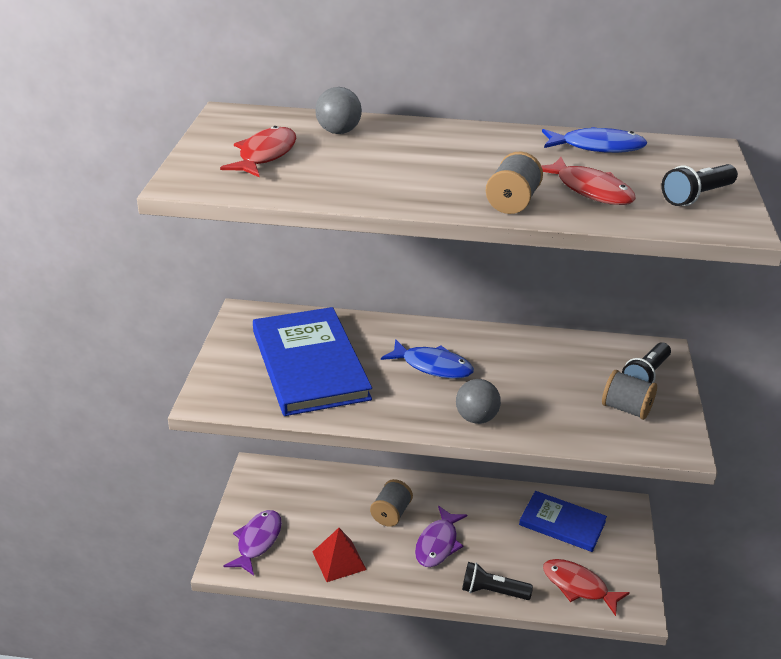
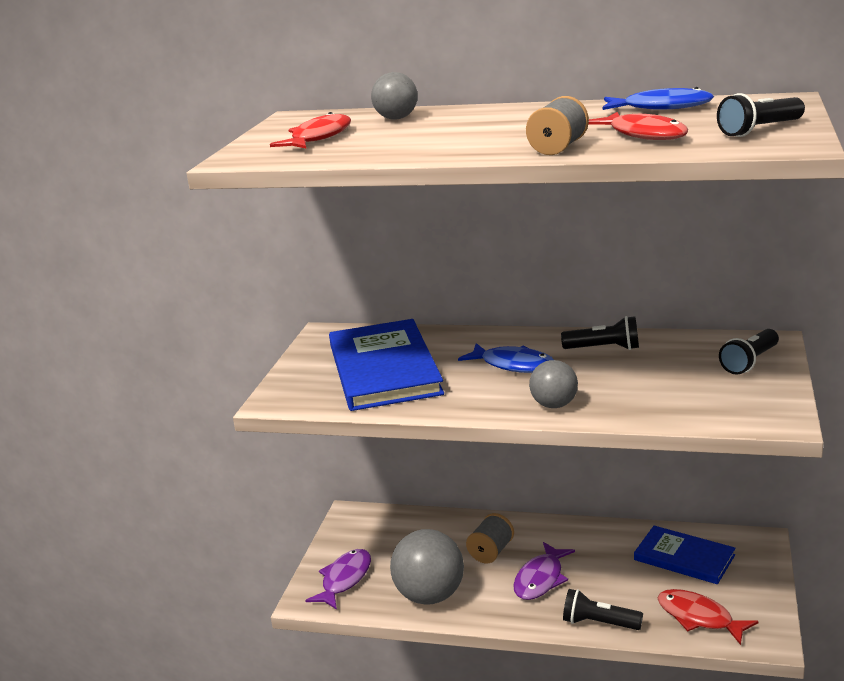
camera: 10 degrees right, 10 degrees down
(339, 560) = (430, 596): red pyramid -> grey ball
(514, 350) = (604, 348): none -> black flashlight
(626, 409) = (723, 391): grey spool -> none

